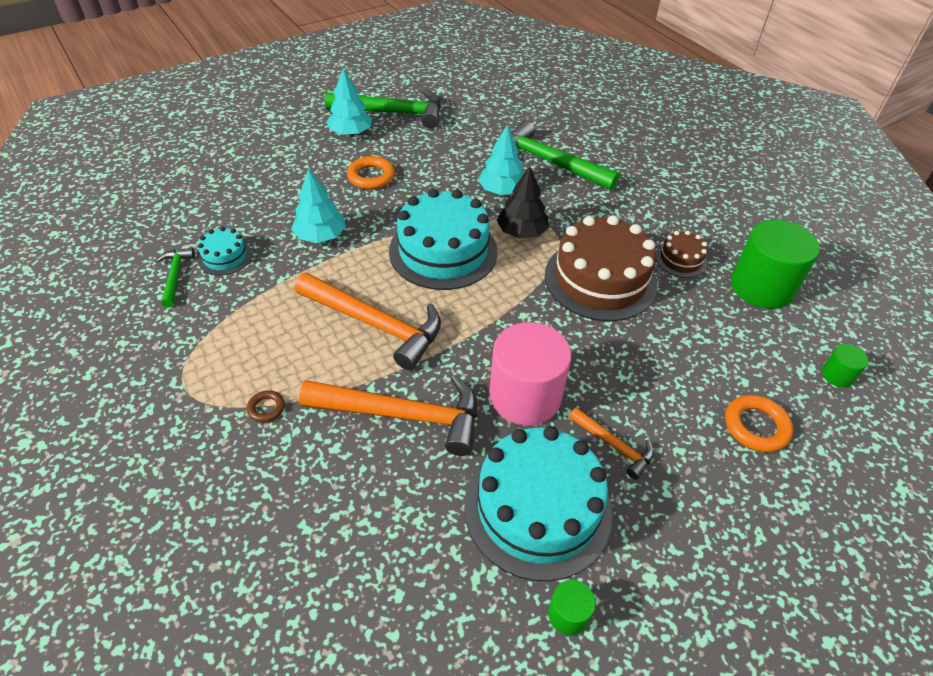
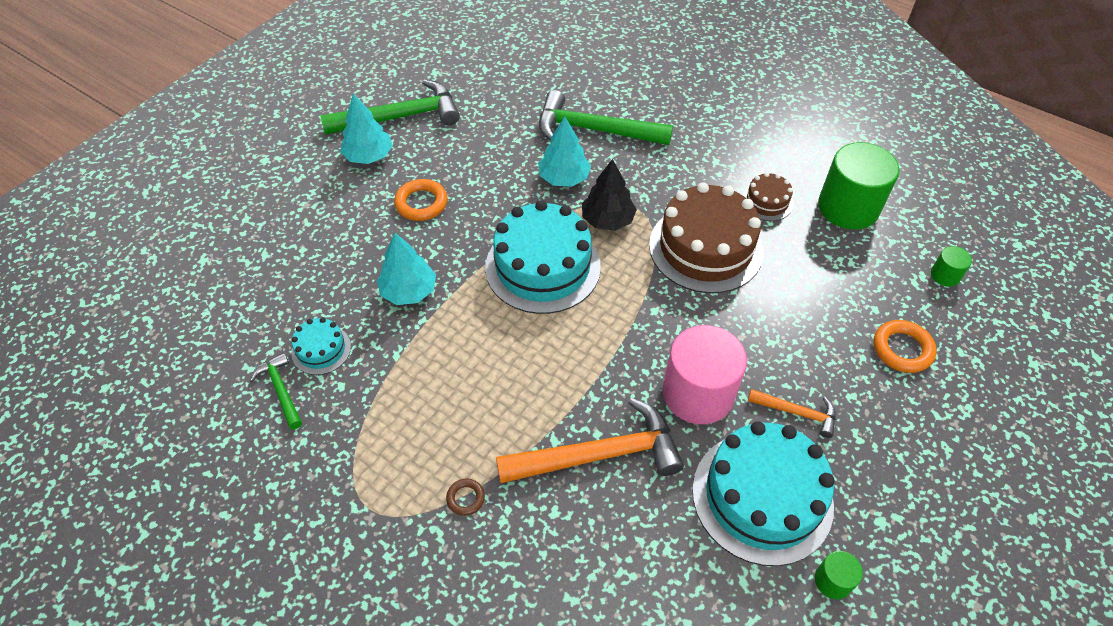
camera: 20 degrees left, 5 degrees up
(375, 324) = (521, 370): orange hammer -> none

